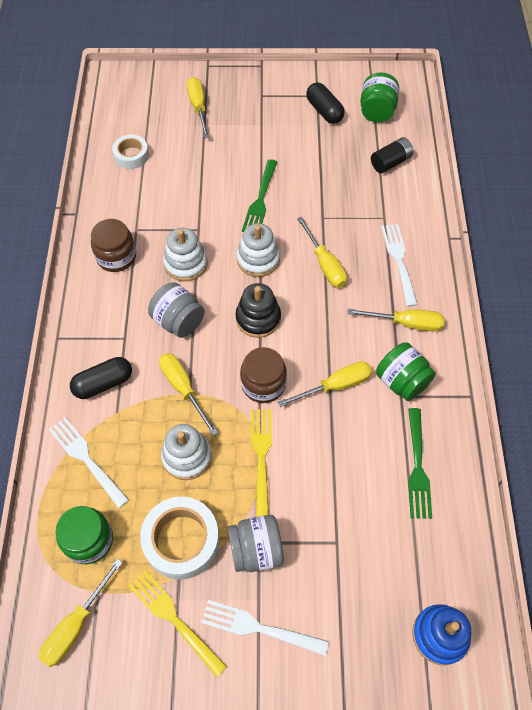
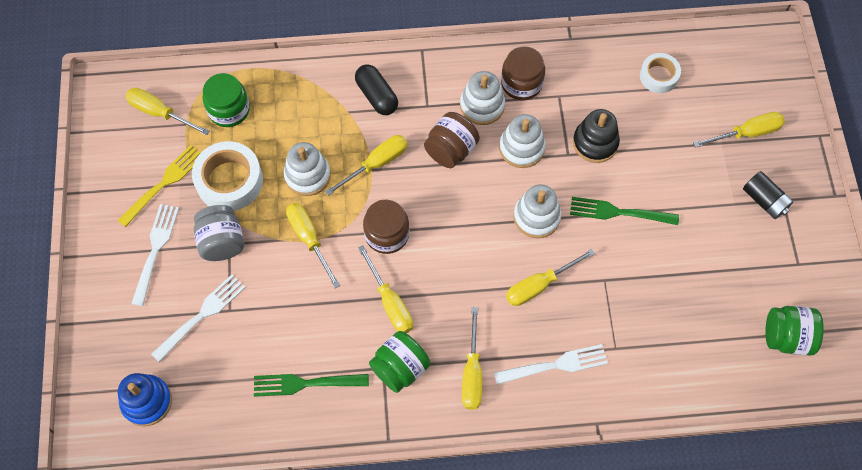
camera: 85 degrees right, 5 degrees up
(87, 459) = (301, 96): white fork -> white fork (201, 316)
(134, 291) = (482, 105): none -> white stacking toy
(178, 321) = (451, 150): grey jar -> brown jar
(258, 318) = (462, 223): black stacking toy -> black stacking toy (595, 143)
(262, 458) = (309, 239): yellow fork -> yellow screwdriver
(324, 111) = (773, 274): black capsule -> none
(390, 162) = (703, 355): black battery -> black battery (764, 200)

